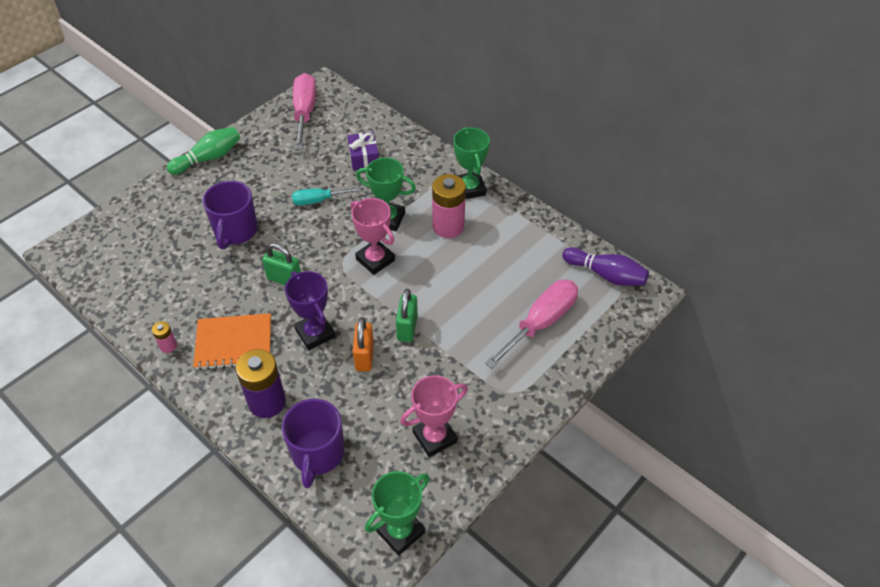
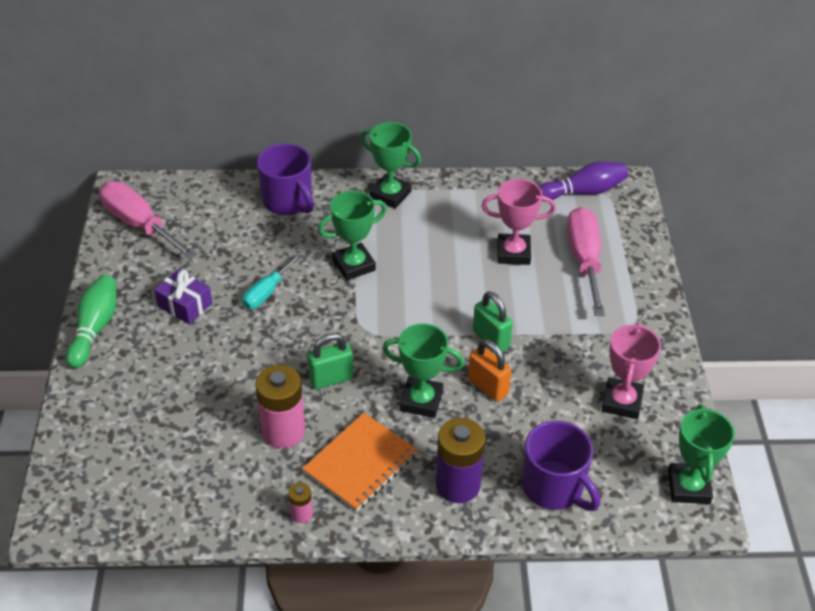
camera: 45 degrees left, 5 degrees down
(235, 231) = (222, 372): purple mug -> purple mug (288, 201)
(315, 333) = (421, 401): purple trophy -> green trophy
(364, 158) = (258, 228): purple gift -> purple gift (185, 305)
(375, 260) = (389, 305): pink trophy -> pink trophy (513, 253)
(448, 226) = (414, 237): pink battery -> pink battery (283, 431)

